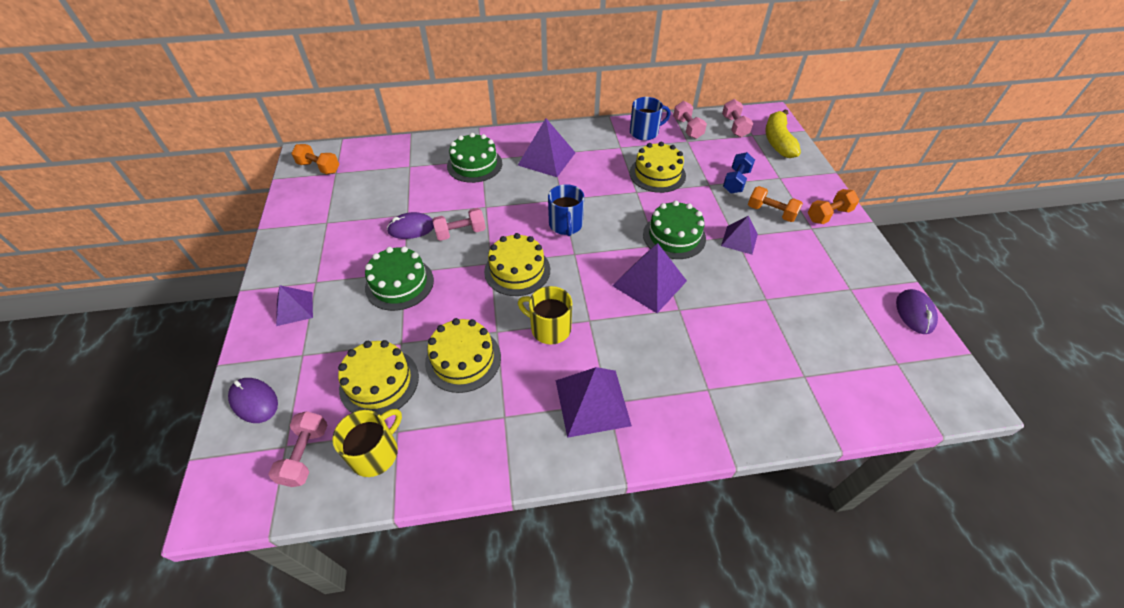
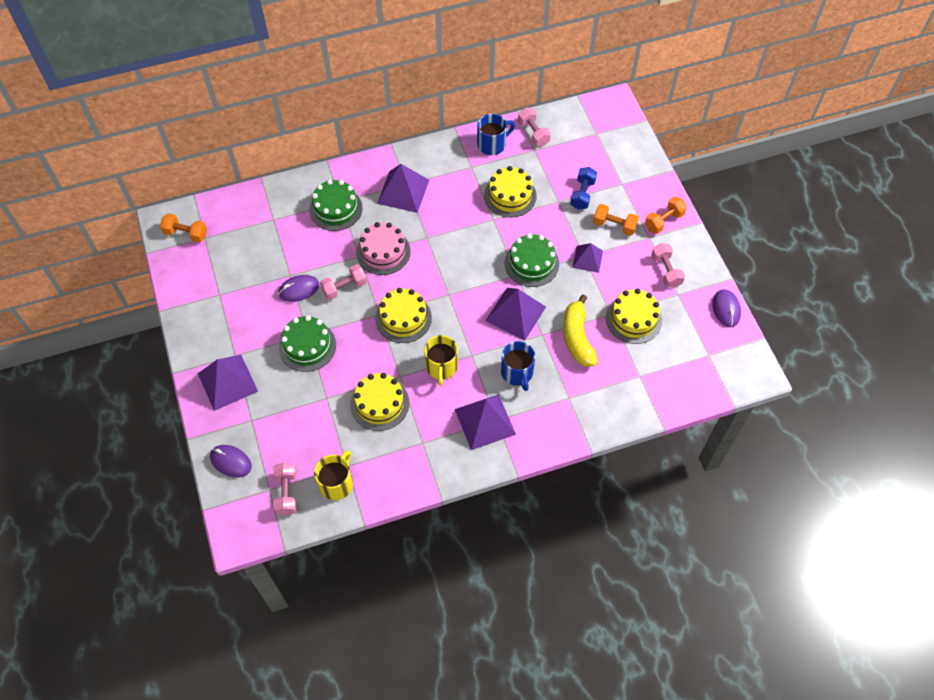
camera: 10 degrees left, 10 degrees up
(294, 308) = (227, 382): purple pyramid -> purple pyramid, size x1.62
(379, 382) = (320, 432): yellow cake -> yellow cake (633, 319)
(512, 206) = (383, 252): none -> pink cake
(549, 328) = (441, 367): yellow mug -> yellow mug turned 105 degrees counterclockwise
(566, 225) = (435, 265): blue mug -> blue mug (517, 373)
(734, 127) = (578, 125): pink dumbbell -> pink dumbbell (666, 271)
(778, 141) = (620, 138): yellow banana -> yellow banana (577, 337)

